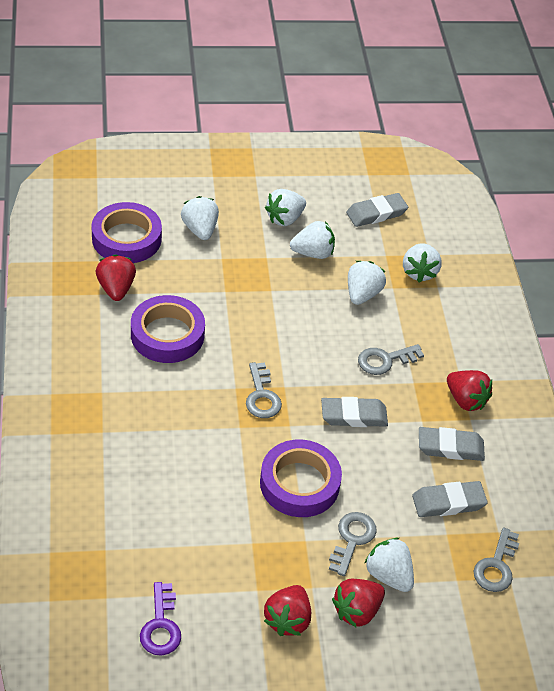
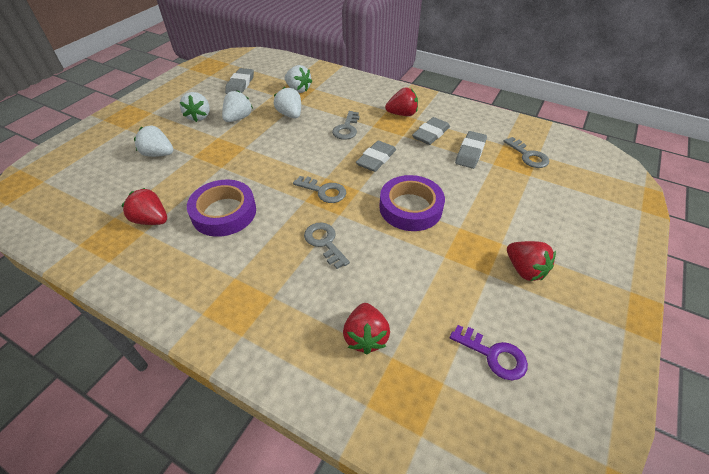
camera: 50 degrees left, 0 degrees up
(126, 238) = (116, 192): purple tape -> none
(352, 539) = (473, 205): grey key -> grey key (324, 242)
(357, 611) = (533, 230): red strawberry -> red strawberry (365, 337)
(388, 575) = (511, 202): white strawberry -> none

